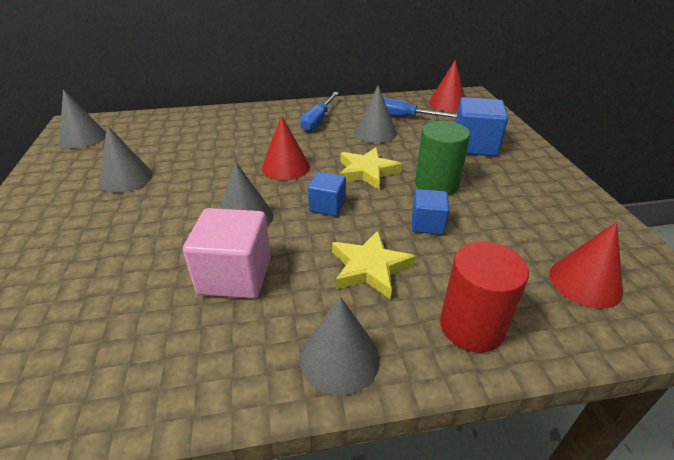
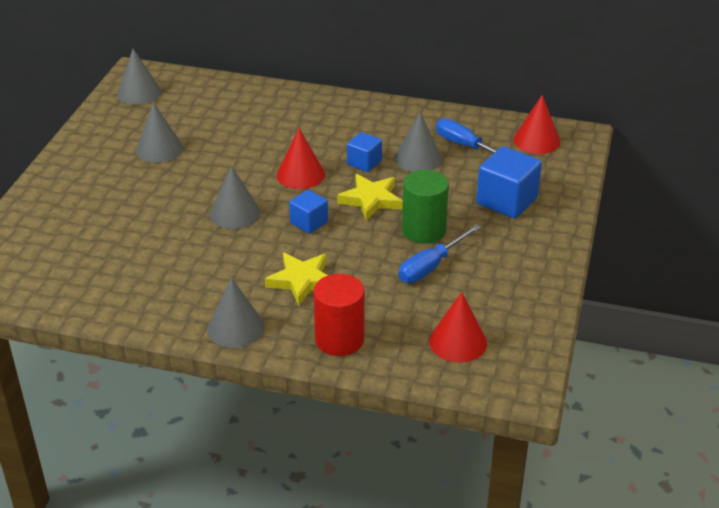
camera: 25 degrees right, 0 degrees up
(235, 275) = (201, 256): pink cube -> none
(318, 120) = (371, 128): blue screwdriver -> blue screwdriver (431, 266)
(427, 224) = (379, 262): blue cube -> blue cube (364, 163)

